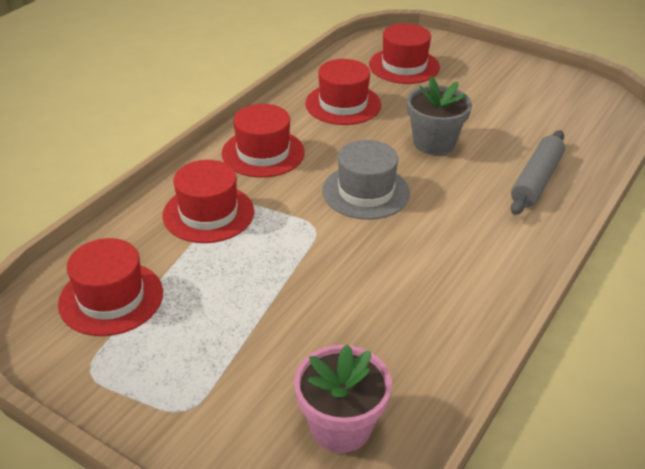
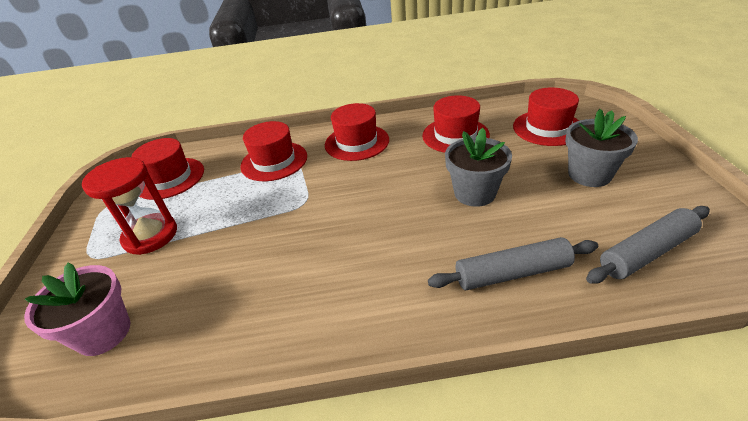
camera: 55 degrees right, 0 degrees up
(215, 349) = (150, 236): none -> red hourglass
(366, 192) = (369, 199): grey hat -> none
(483, 90) = (589, 174): none -> grey flower pot
(578, 125) = (646, 252): none -> grey rolling pin

